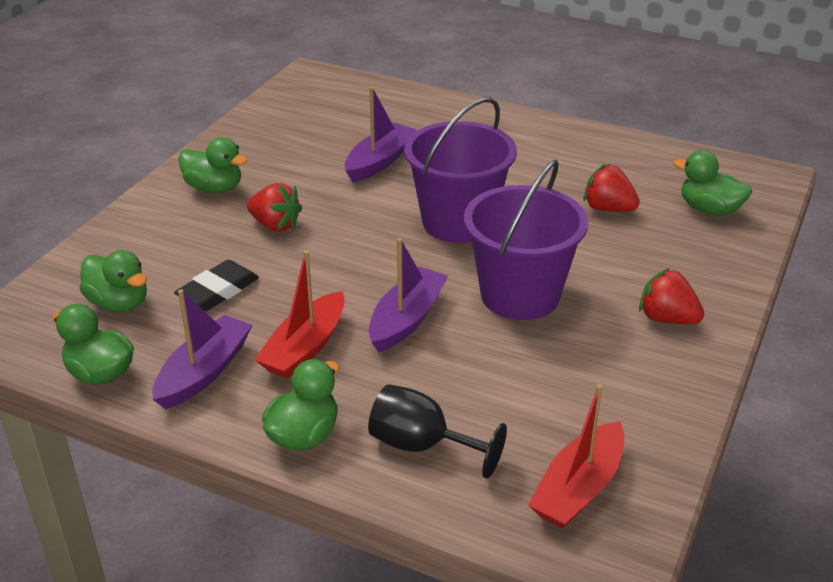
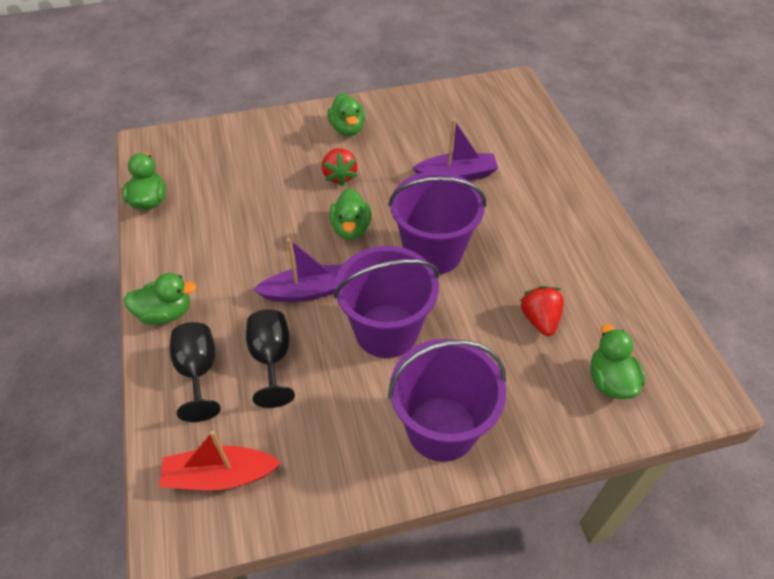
camera: 50 degrees right, 15 degrees up
(119, 303) = (210, 167): green duck -> green duck (351, 229)
(204, 372) = (183, 238): purple boat -> none
(218, 291) = (256, 195): black eraser -> none
(305, 348) = (240, 264): red boat -> none
(467, 384) = (271, 359): none -> black goblet
(667, 318) = (441, 428): red strawberry -> purple bucket

